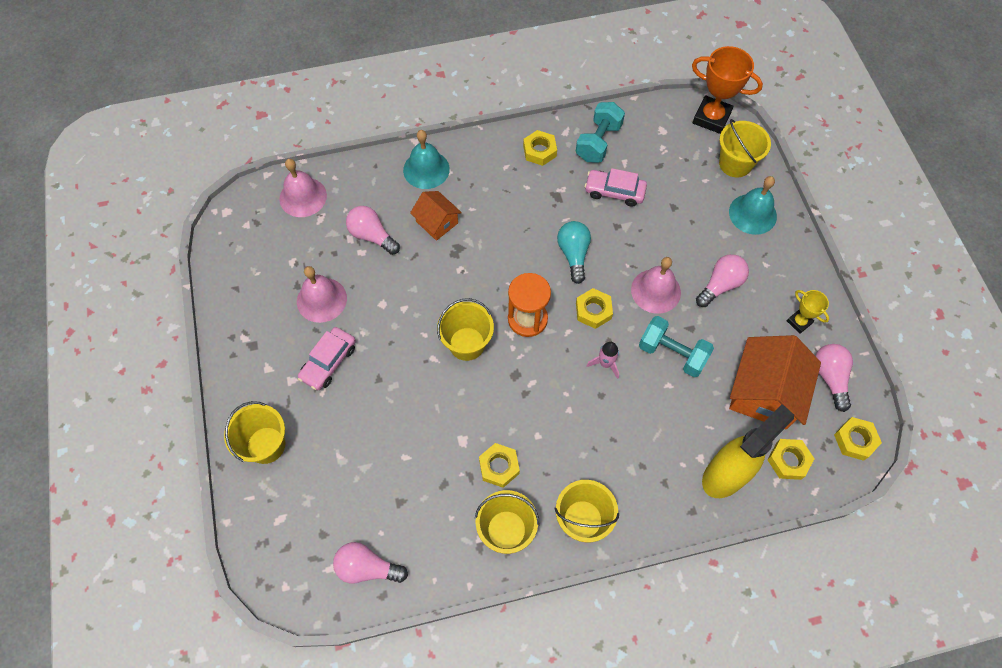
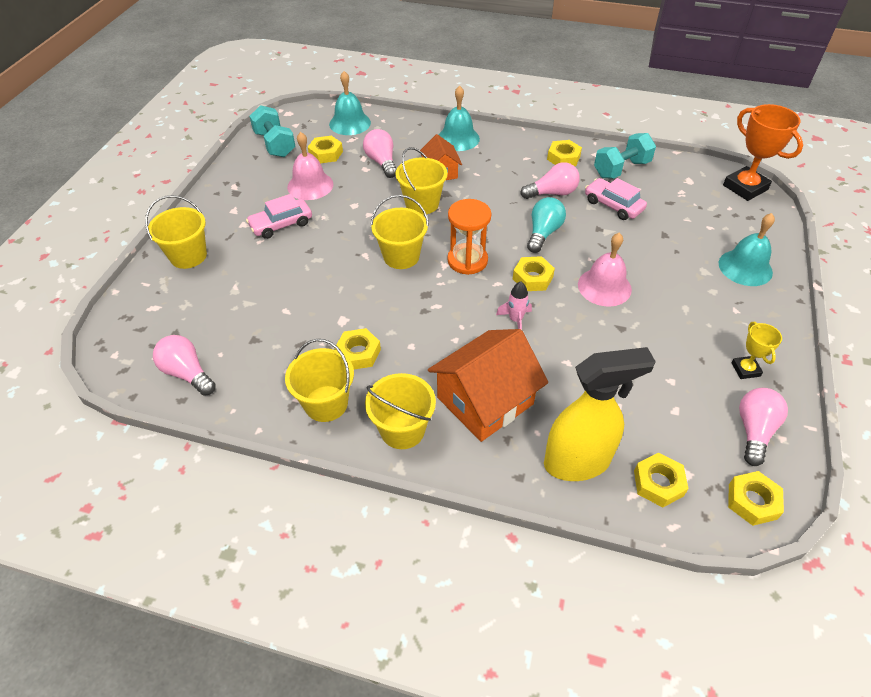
camera: 30 degrees right, 15 degrees down
(303, 197) = (350, 123): pink bell -> turquoise bell
(307, 250) = (326, 153): none -> yellow nut
(672, 353) = (588, 339): turquoise dumbbell -> turquoise dumbbell (275, 144)
(720, 285) = (675, 307): pink light bulb -> pink light bulb (552, 193)
(735, 164) = (749, 226): yellow bucket -> yellow bucket (422, 204)
(764, 392) = (668, 411): orange house -> orange house (485, 400)

